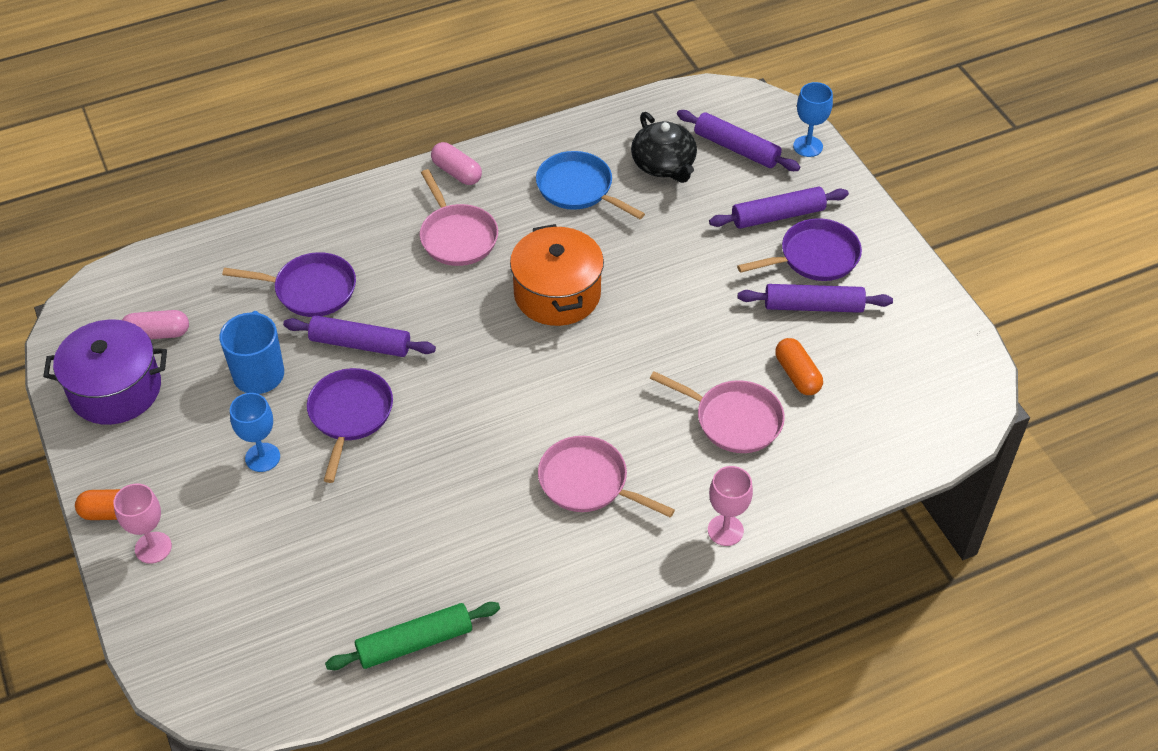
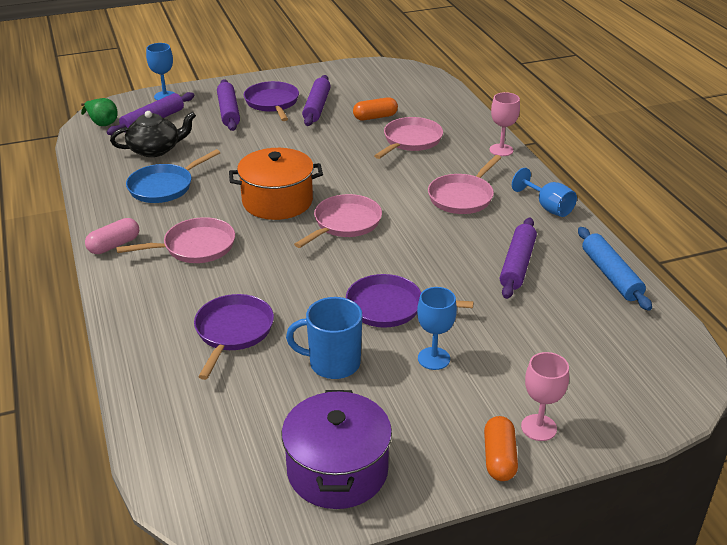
camera: 85 degrees left, 15 degrees down
(157, 334) = (264, 441): pink capsule -> none
(360, 344) = (309, 301): purple rolling pin -> purple rolling pin (517, 265)
(415, 642) = (611, 275): green rolling pin -> blue rolling pin
(514, 362) = (345, 223): none -> pink pan
(572, 581) = (548, 207): none -> blue goblet
(722, 104) = (102, 123): none -> green pear

